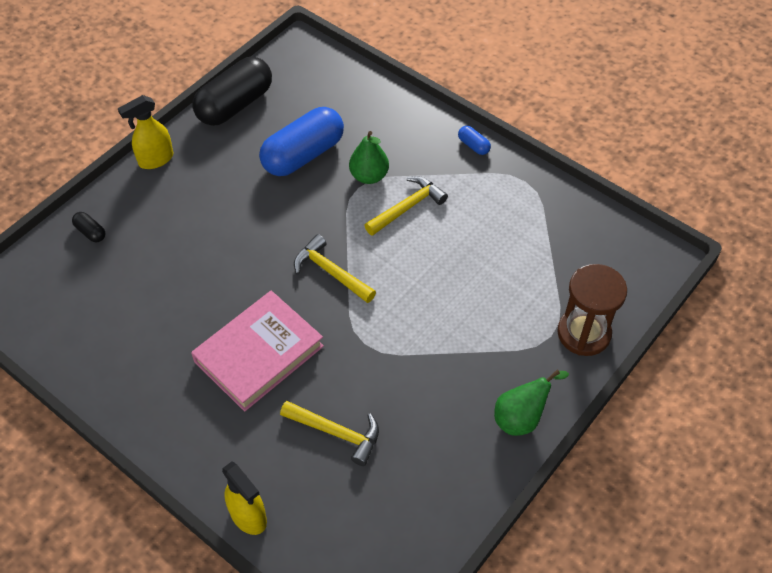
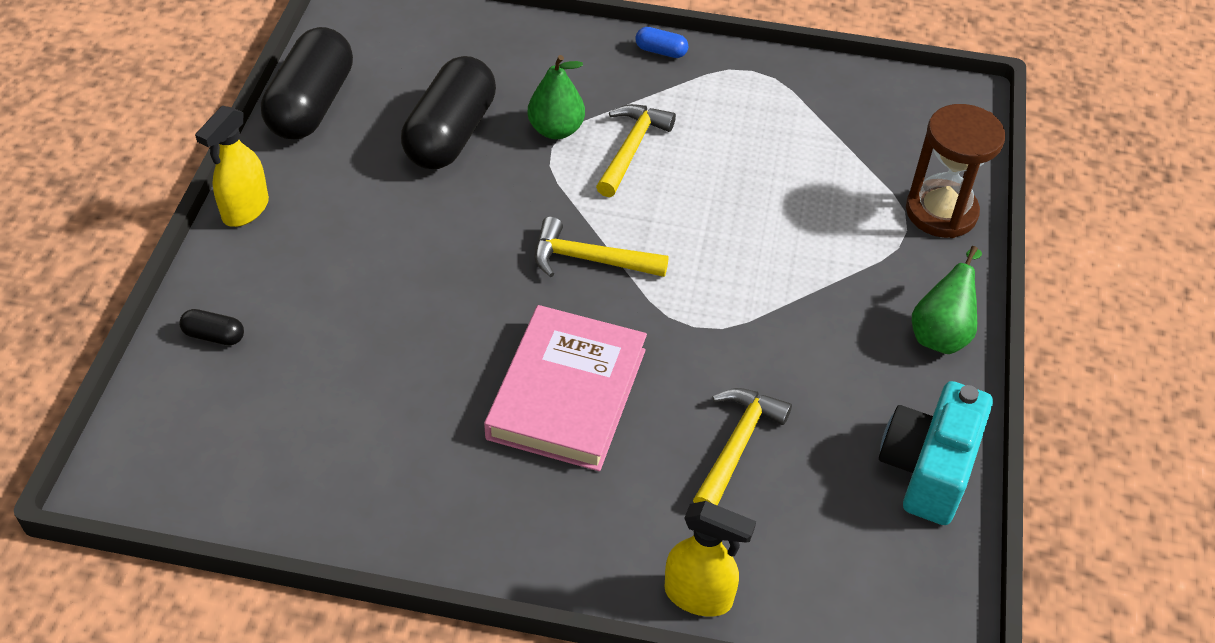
camera: 30 degrees left, 5 degrees down
(303, 155) = (451, 134): blue capsule -> black capsule
(337, 433) = (737, 445): yellow hammer -> yellow hammer turned 60 degrees counterclockwise
(445, 505) = (927, 469): none -> turquoise camera

